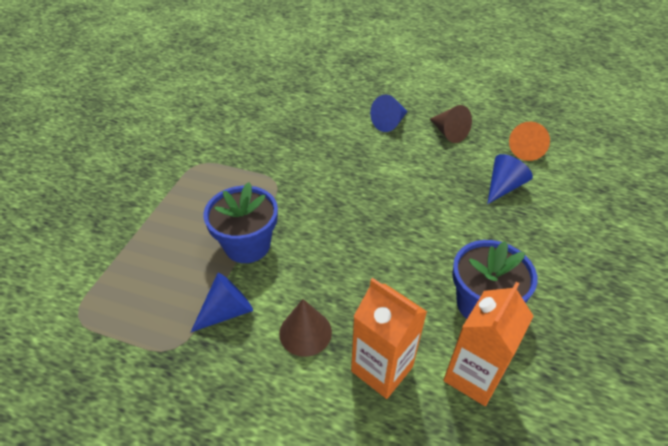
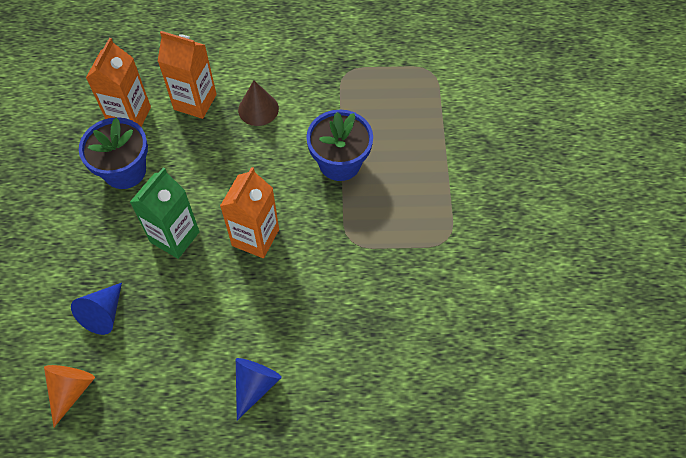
camera: 160 degrees right, 15 degrees up
(227, 311) = (324, 106): blue cone -> none
(357, 206) = (255, 237): none -> orange carton
(433, 225) = (175, 237): none -> green carton
(448, 133) = (174, 391): brown cone -> none

